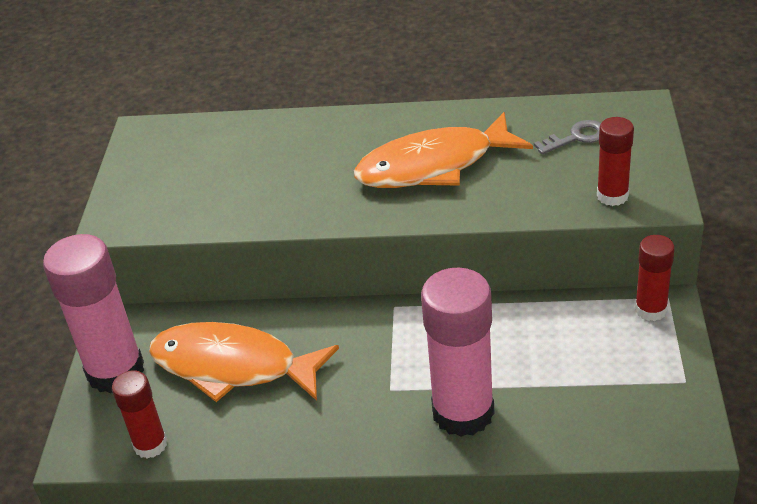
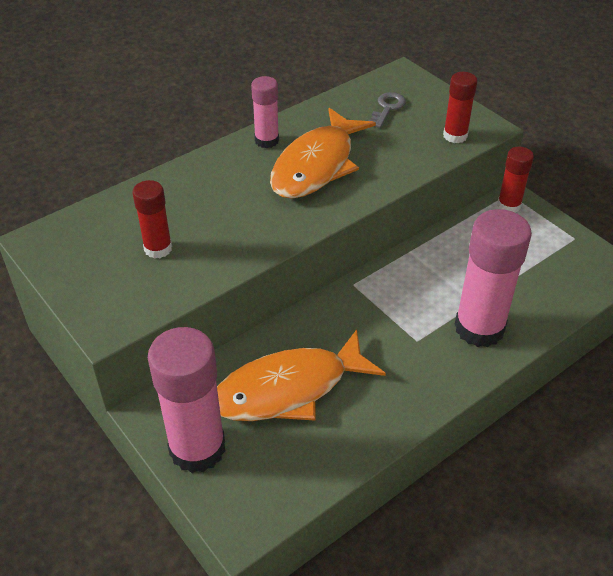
camera: 45 degrees left, 5 degrees up
(150, 445) = (295, 484): red glue stick -> red glue stick (158, 248)
(417, 122) = (266, 140): none -> pink glue stick

